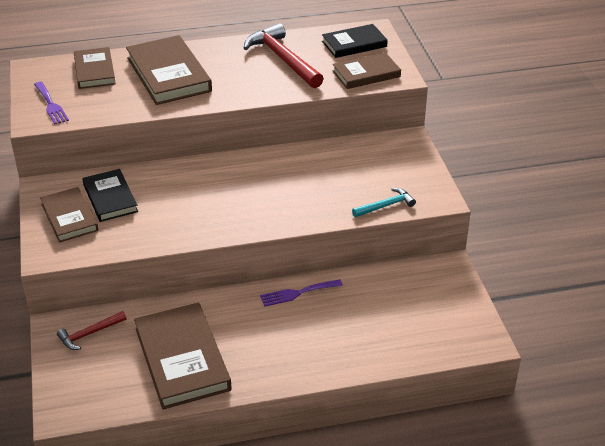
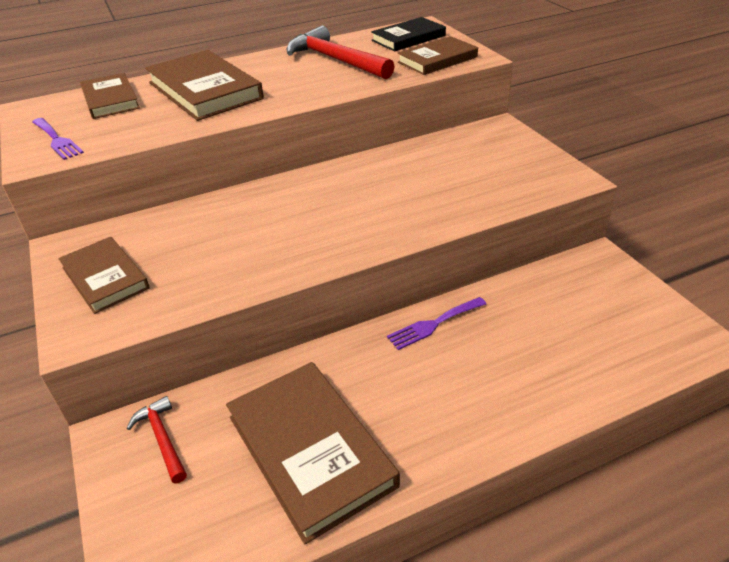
camera: 10 degrees left, 0 degrees up
(89, 334) = (162, 438): red hammer -> red hammer turned 105 degrees clockwise
(110, 198) = (158, 244): black book -> none
(386, 206) = (515, 196): turquoise hammer -> none

